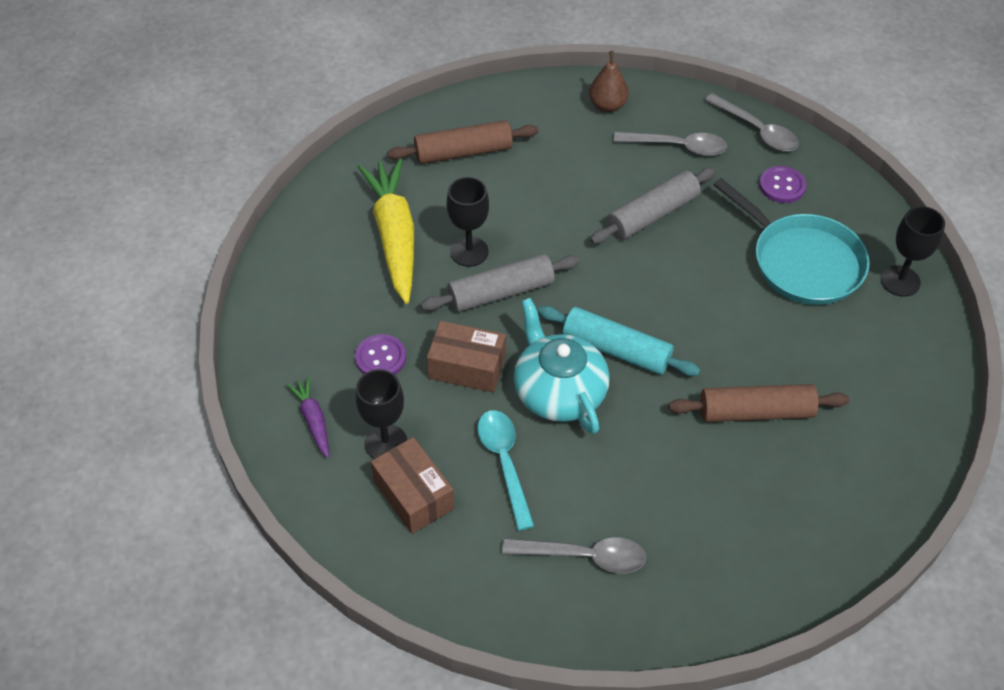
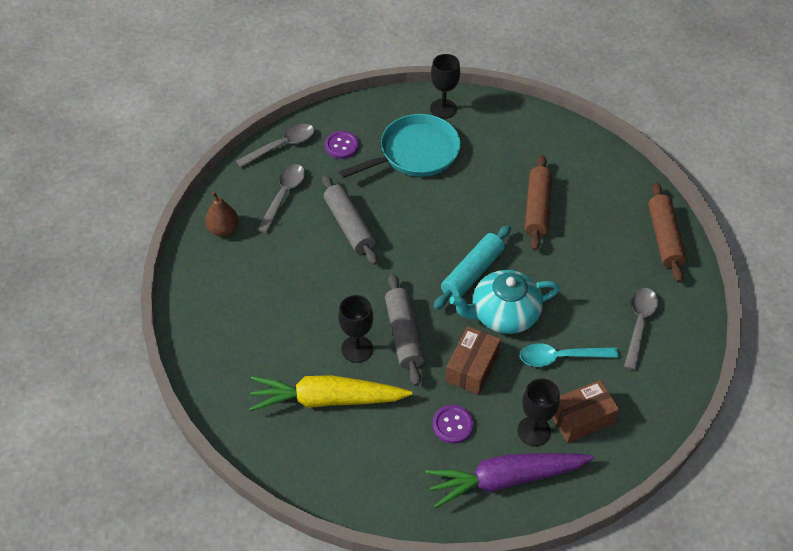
camera: 80 degrees left, 0 degrees up
(313, 420) = (506, 479): purple carrot -> purple carrot, size x2.12
(463, 152) = (244, 336): brown rolling pin -> brown rolling pin (664, 238)

